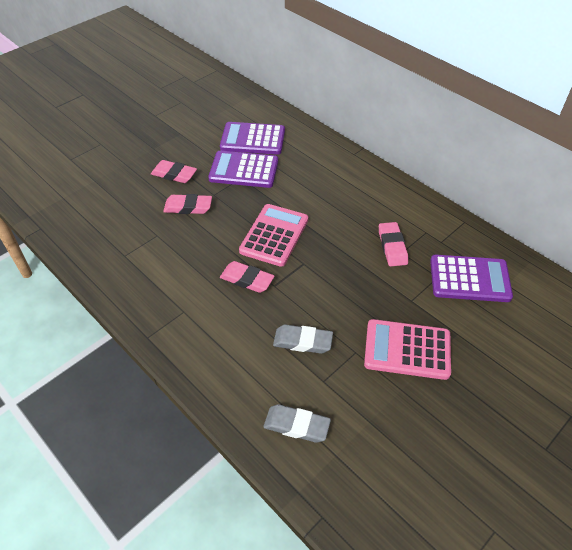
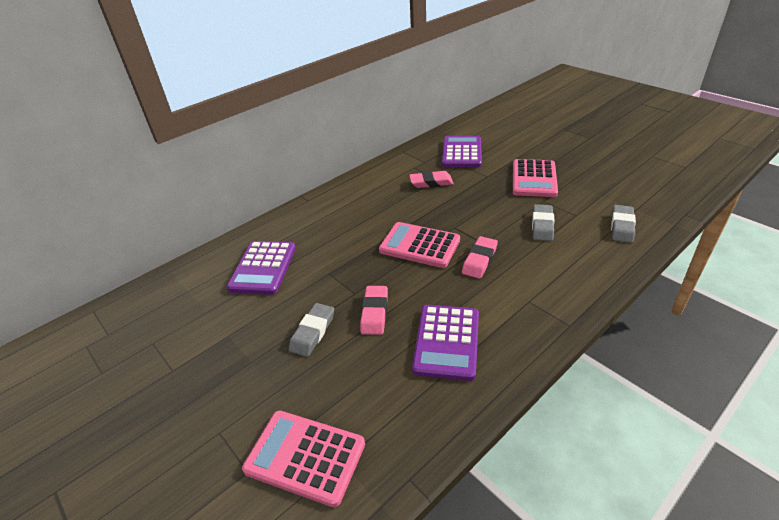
camera: 85 degrees left, 10 degrees down
(71, 181) = (305, 457): none -> pink calculator
(174, 174) = (313, 332): pink eraser -> grey eraser
(244, 170) = (317, 272): purple calculator -> purple calculator (446, 342)

